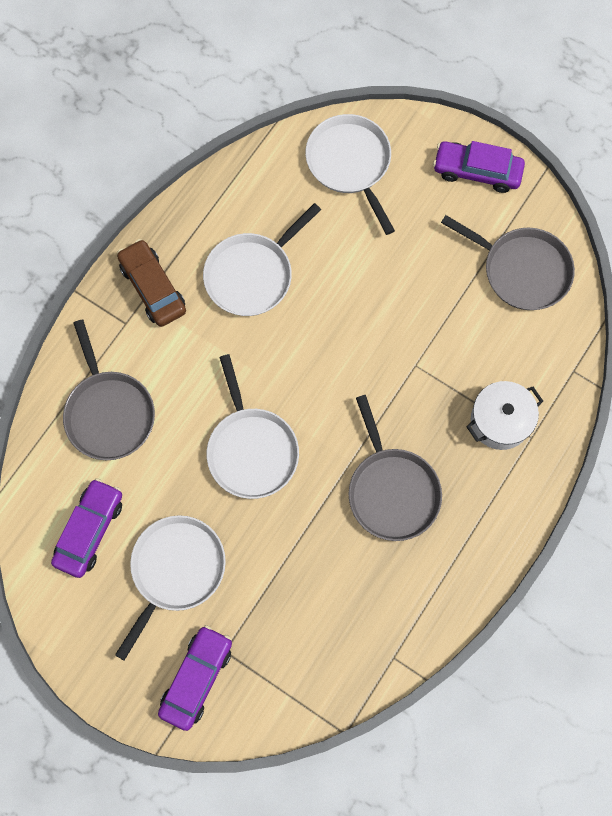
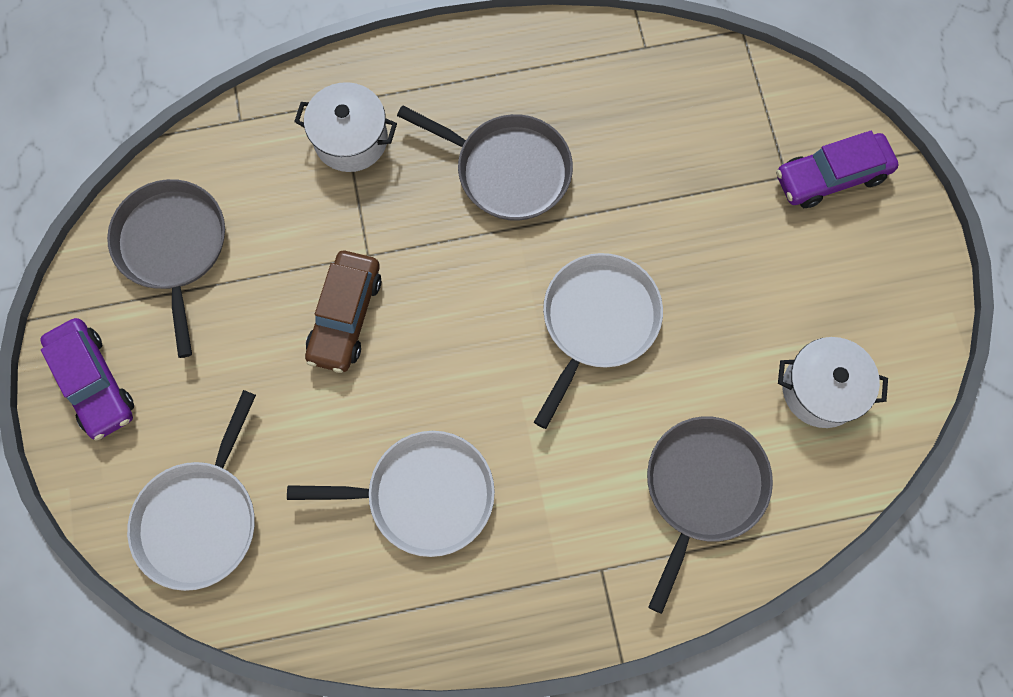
camera: 135 degrees left, 0 degrees up
(90, 530) = (821, 389): purple car -> white pot
(153, 288) = (537, 581): brown car -> brown car (345, 316)
(176, 570) = (769, 280): white pan -> none
(392, 491) = (508, 170): grey pan -> grey pan turned 90 degrees clockwise

